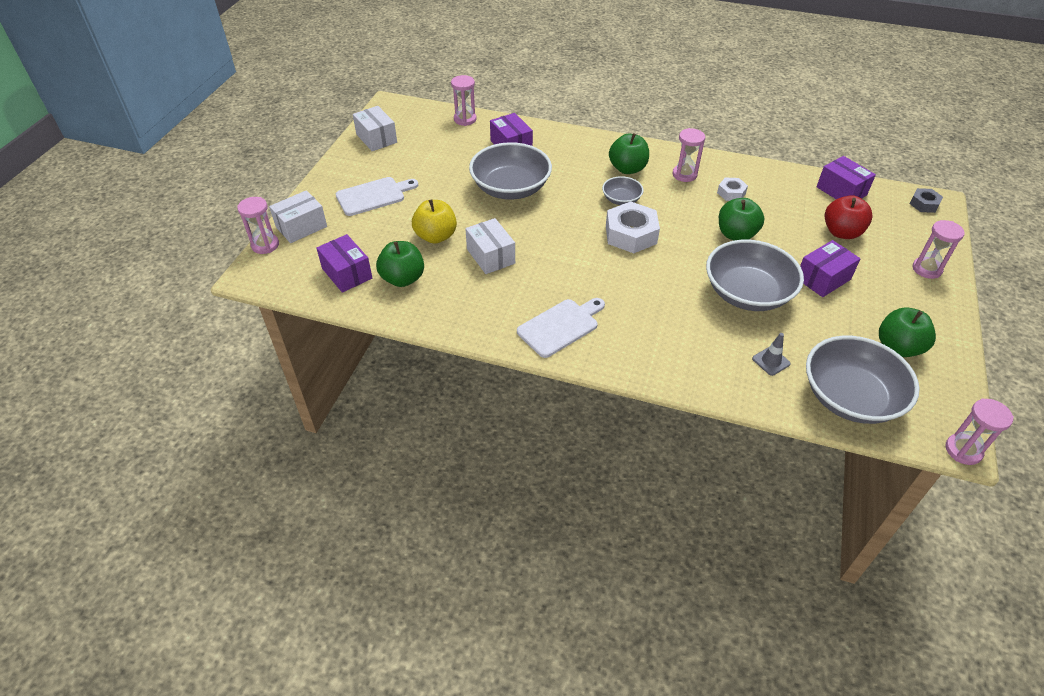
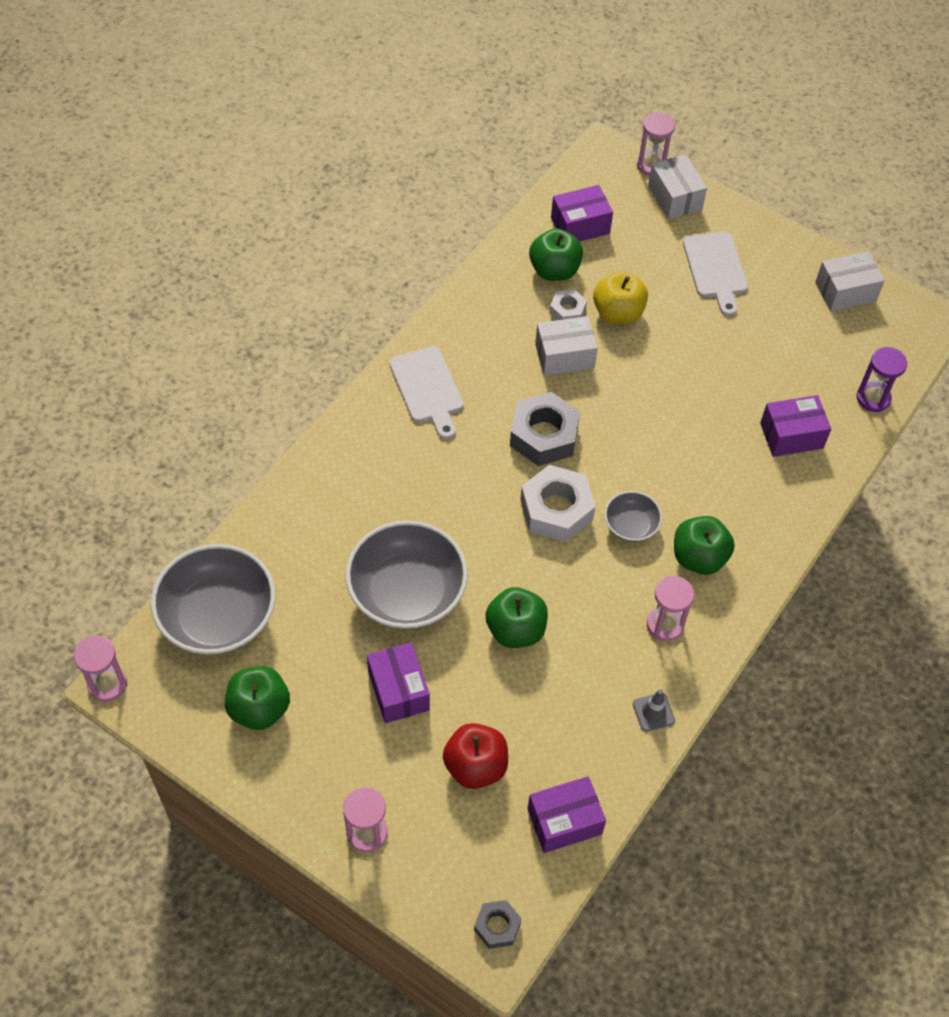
camera: 105 degrees right, 10 degrees up
(465, 119) = (873, 398): pink hourglass -> purple hourglass
(510, 188) = (691, 409): grey bowl -> none
(571, 252) = (544, 435): none -> grey nut
(731, 193) = (605, 666): white nut -> white nut (567, 311)
(771, 361) = (297, 564): grey traffic cone -> grey traffic cone (653, 712)

